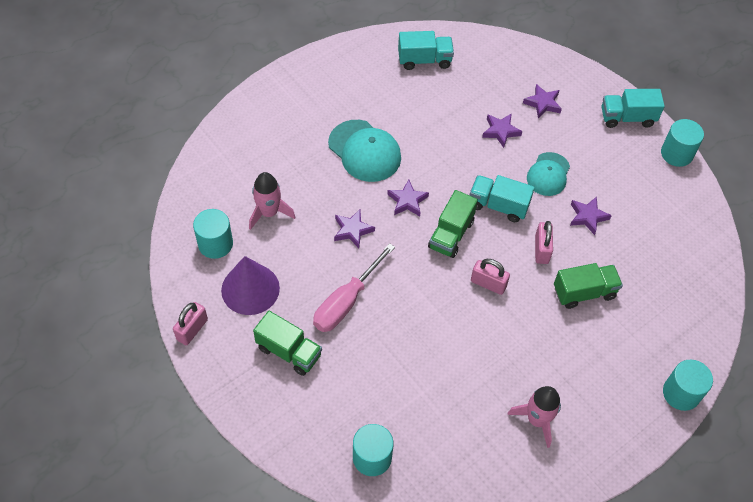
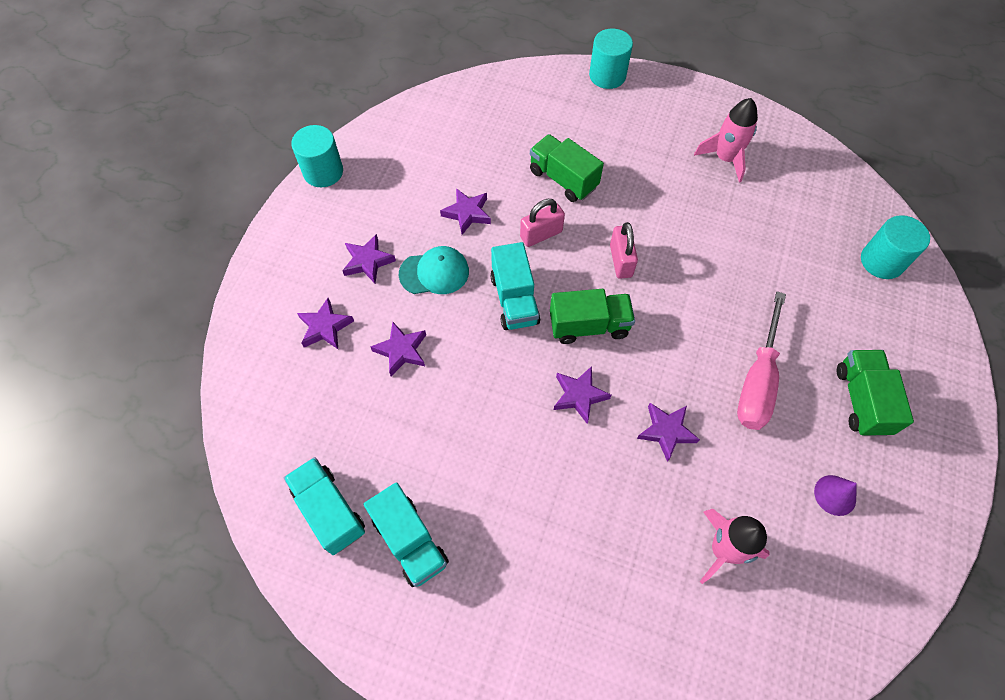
camera: 120 degrees left, 5 degrees up
(192, 329) = (938, 524): pink padlock -> none
(215, 244) = (820, 585): turquoise cylinder -> none
(250, 289) = (835, 495): purple cone -> purple cone, size x0.50
(346, 302) = (757, 380): pink screwdriver -> pink screwdriver turned 105 degrees clockwise
(364, 151) = (542, 492): turquoise cap -> none
(580, 144) = (368, 261): none -> purple star
(627, 118) = (296, 234): turquoise truck -> turquoise truck (410, 541)

